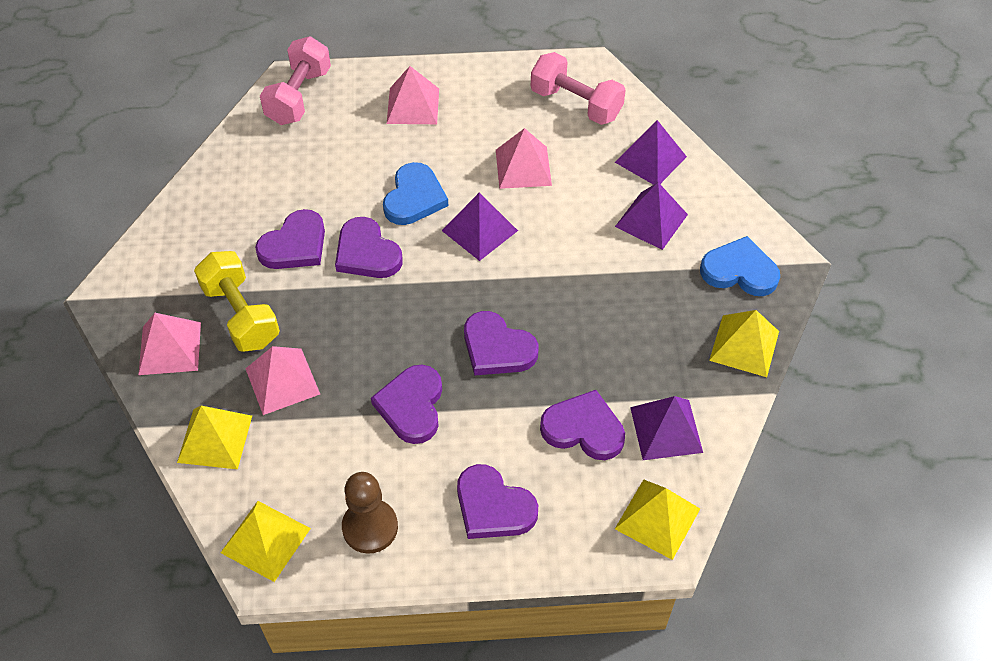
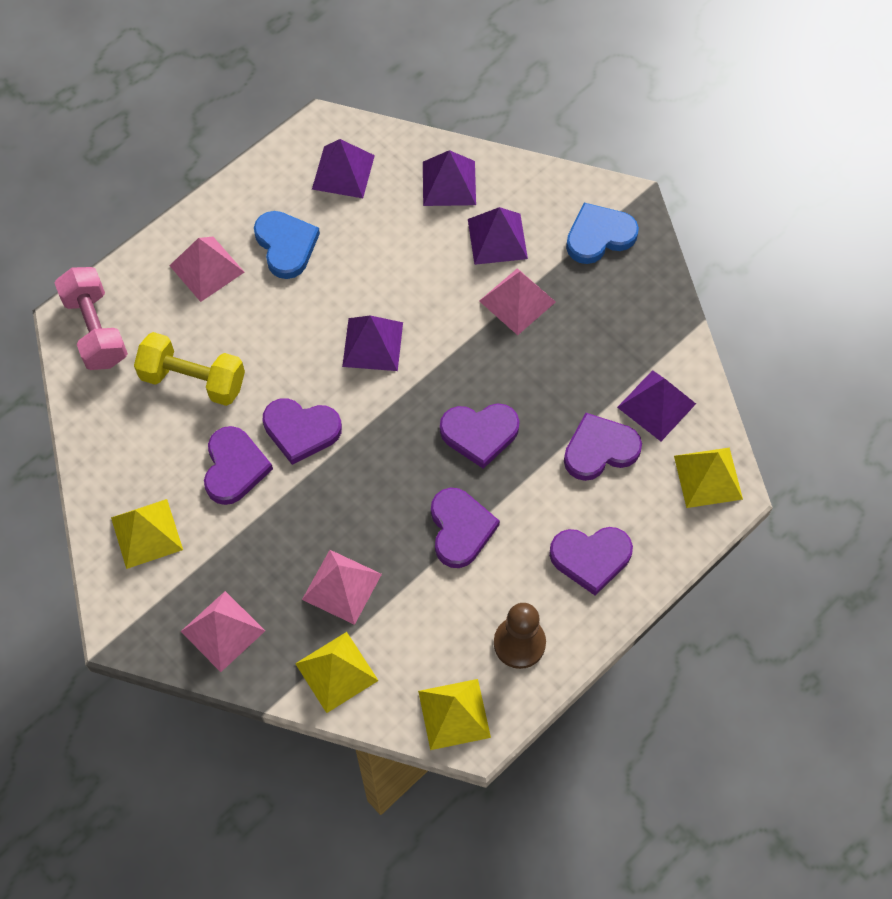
camera: 40 degrees left, 10 degrees up
(241, 315) = (252, 559): yellow dumbbell -> yellow dumbbell (193, 380)
(412, 406) = (460, 529): purple heart -> purple heart turned 150 degrees counterclockwise
(414, 198) = (292, 353): blue heart -> blue heart (286, 245)
(523, 167) = (354, 262): pink pyramid -> pink pyramid (517, 301)
(576, 104) = (343, 172): pink dumbbell -> purple pyramid
(744, 345) = (653, 296): yellow pyramid -> yellow pyramid (146, 533)

